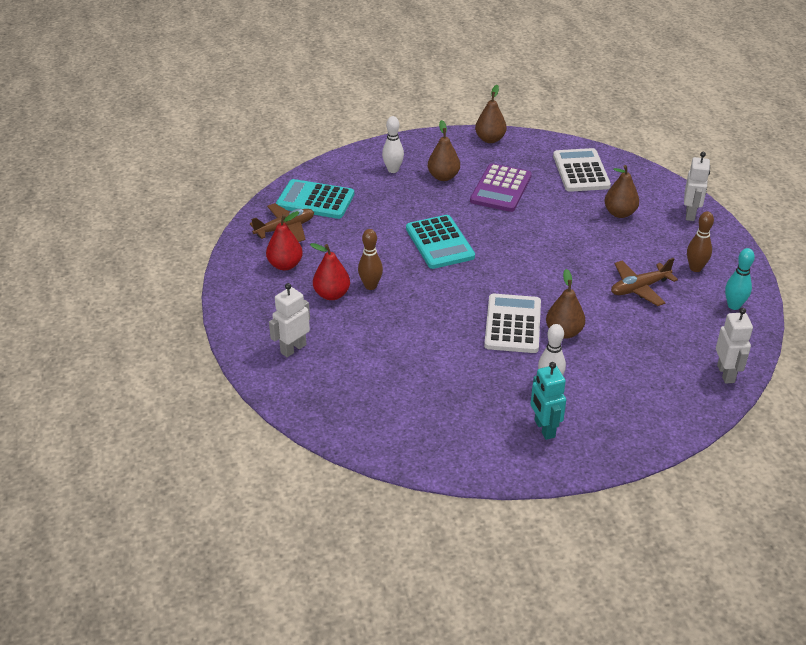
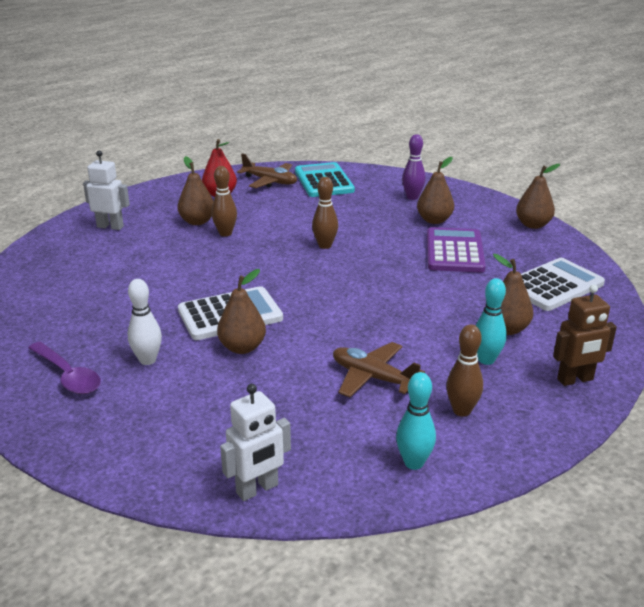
camera: 60 degrees right, 10 degrees down
(332, 294) = (197, 222): red pear -> brown pear
(393, 170) = (412, 197): white bowling pin -> purple bowling pin
(439, 243) = (325, 245): turquoise calculator -> brown bowling pin
(500, 189) = (454, 251): purple calculator -> purple calculator turned 105 degrees clockwise
(544, 429) = (68, 376): turquoise robot -> purple spoon
(649, 236) = (486, 360): none -> turquoise bowling pin
(690, 214) = (575, 380): white robot -> brown robot

